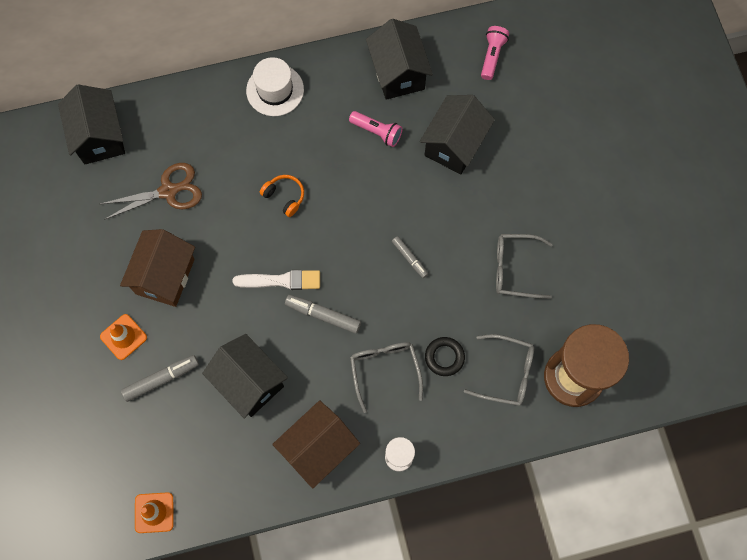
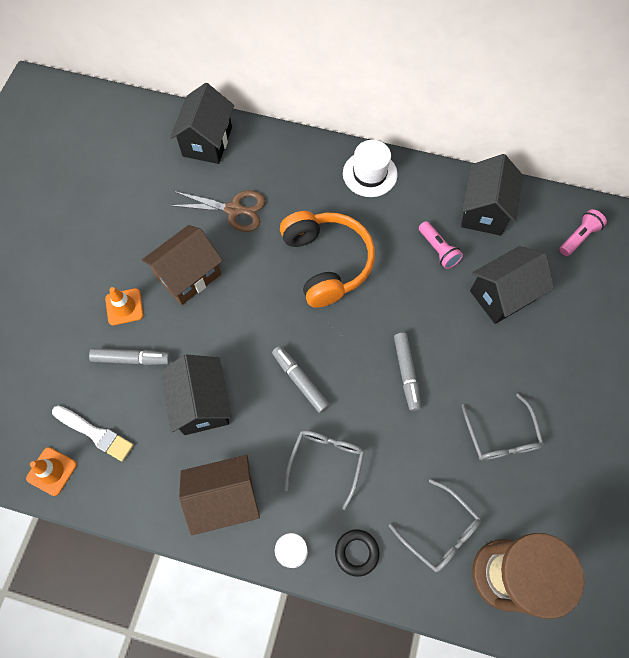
camera: 30 degrees right, 5 degrees down
(281, 280) = (282, 331): white brush -> white brush (95, 433)
(284, 197) = (327, 263): orange headphones -> orange headphones, size x2.34
(409, 258) = (406, 373): grey marker -> grey marker, size x1.54
(444, 357) = (388, 481): black ring -> black ring (356, 552)
(515, 269) = (501, 436): grey glasses -> grey glasses turned 135 degrees counterclockwise

